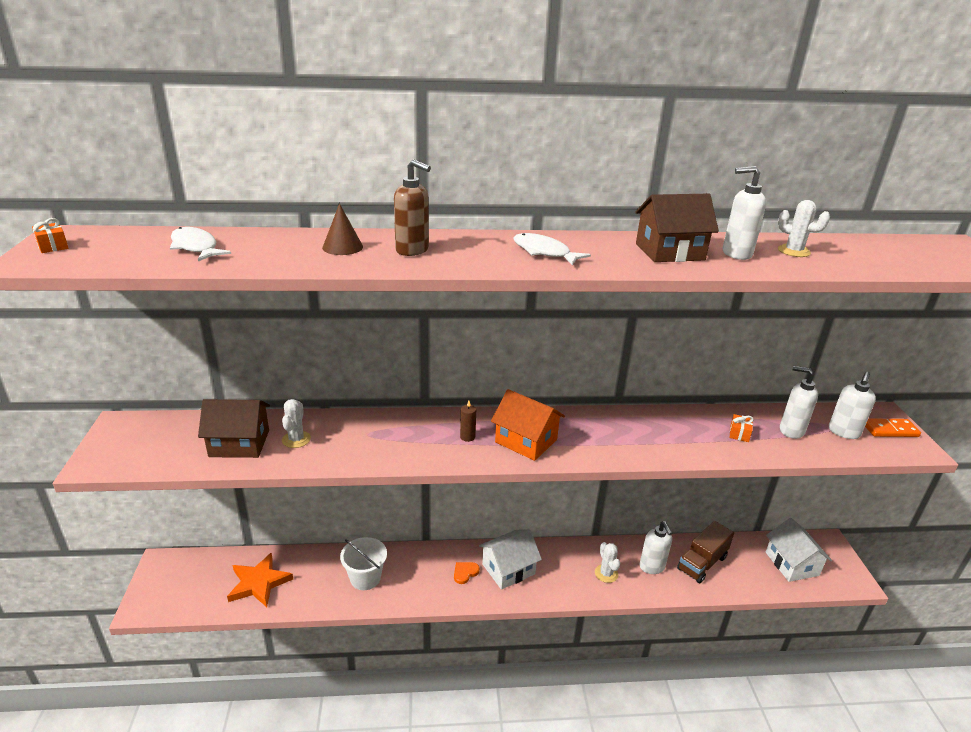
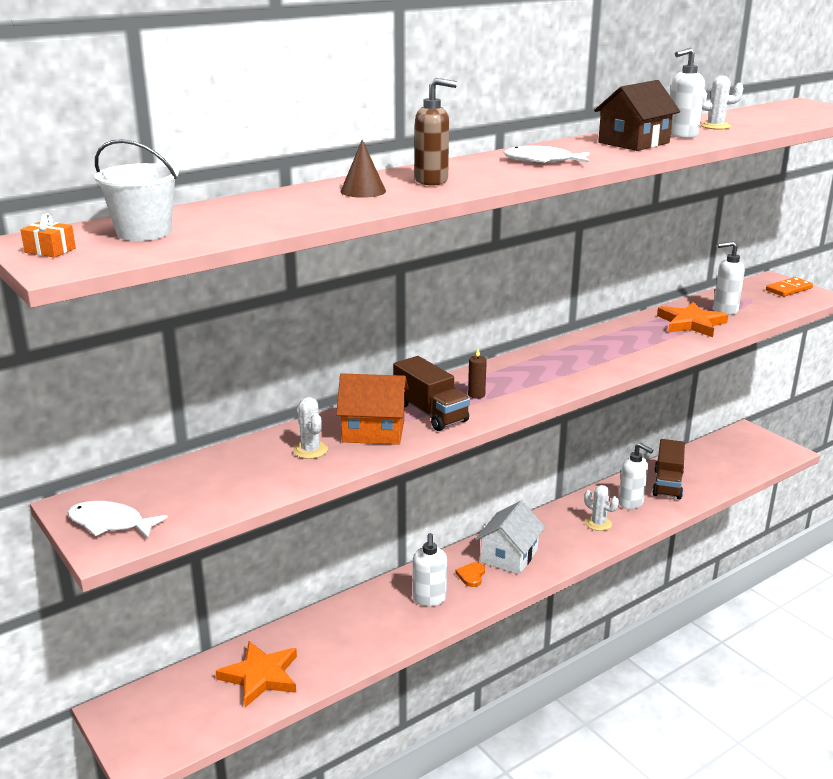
camera: 30 degrees left, 5 degrees down
(196, 247) = (217, 219): white fish -> white fish (110, 523)
(239, 443) = (253, 473): brown house -> none
(365, 578) = (375, 622): white bucket -> white bucket (144, 232)
(414, 440) = (430, 413): none -> brown truck
(526, 441) = (532, 381): orange house -> orange house (374, 431)
(739, 433) = (691, 323): orange gift -> orange star
(791, 563) = (734, 457): white house -> none
(843, 432) = (761, 300): white soap dispenser -> white soap dispenser (429, 599)

